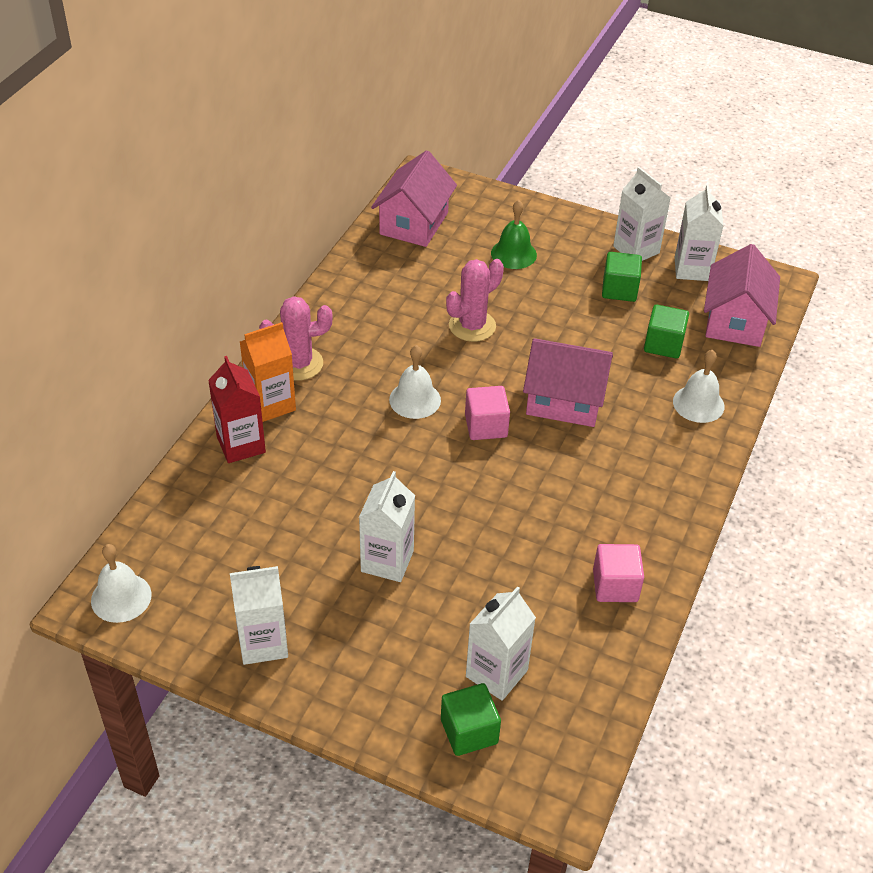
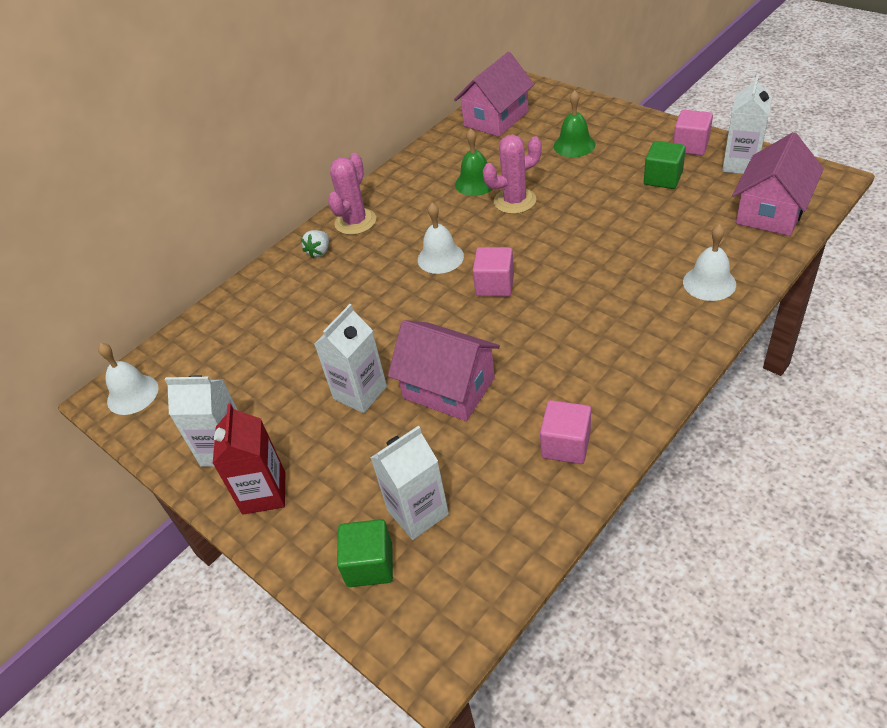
camera: 25 degrees right, 0 degrees up
(241, 444) = (281, 281): red carton -> red carton (264, 493)
(271, 404) = (319, 252): orange carton -> white strawberry
(298, 364) = (355, 222): pink cactus -> pink cactus turned 75 degrees counterclockwise
(420, 306) = (476, 183): none -> green bell
(564, 401) = (576, 269): pink house -> pink house (449, 388)
(636, 250) = (690, 146): white carton -> pink cube
(663, 344) = (690, 227): green cube -> none

